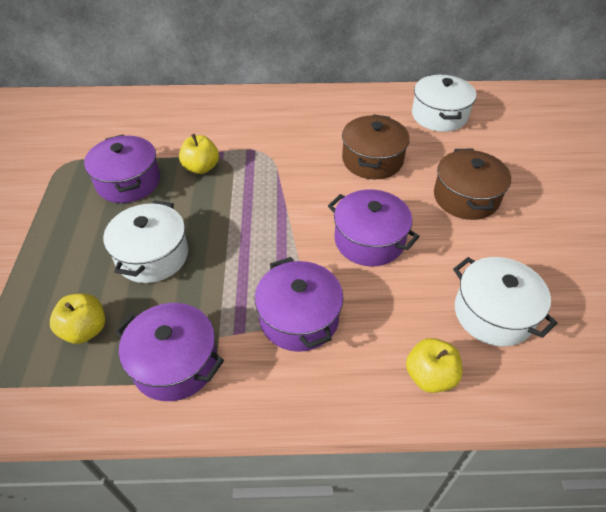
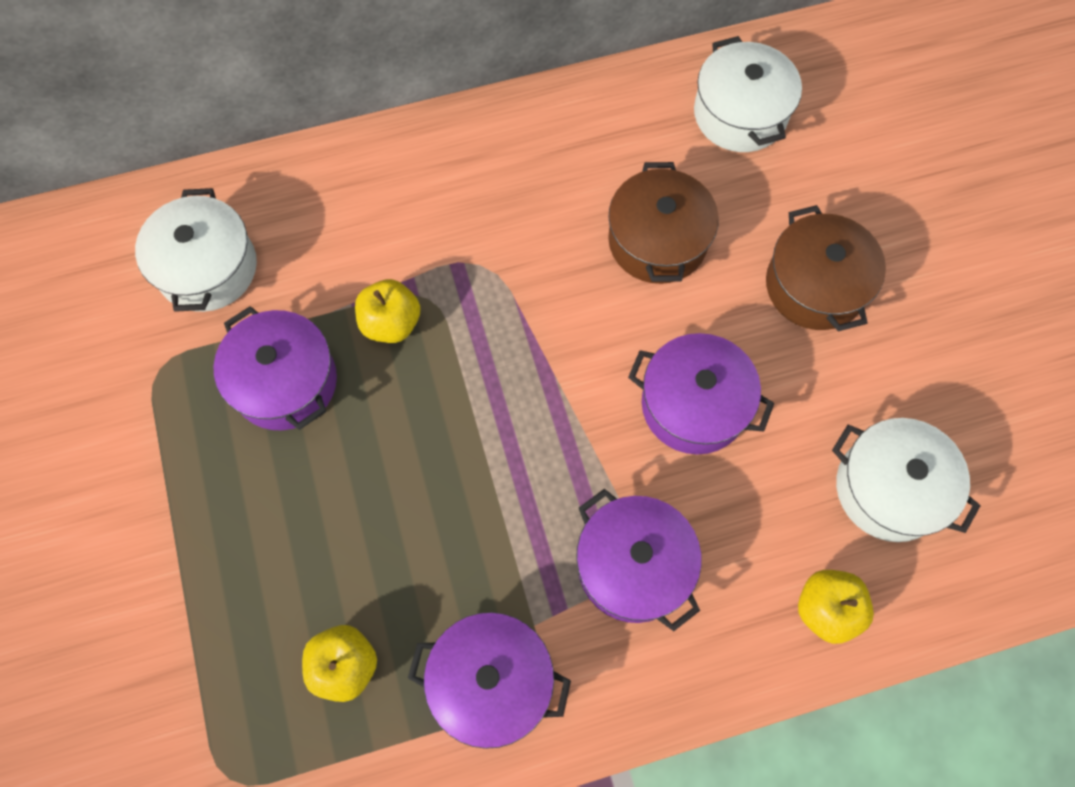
camera: 15 degrees left, 20 degrees up
(152, 255) = (385, 515): white pot -> white pot (207, 268)

